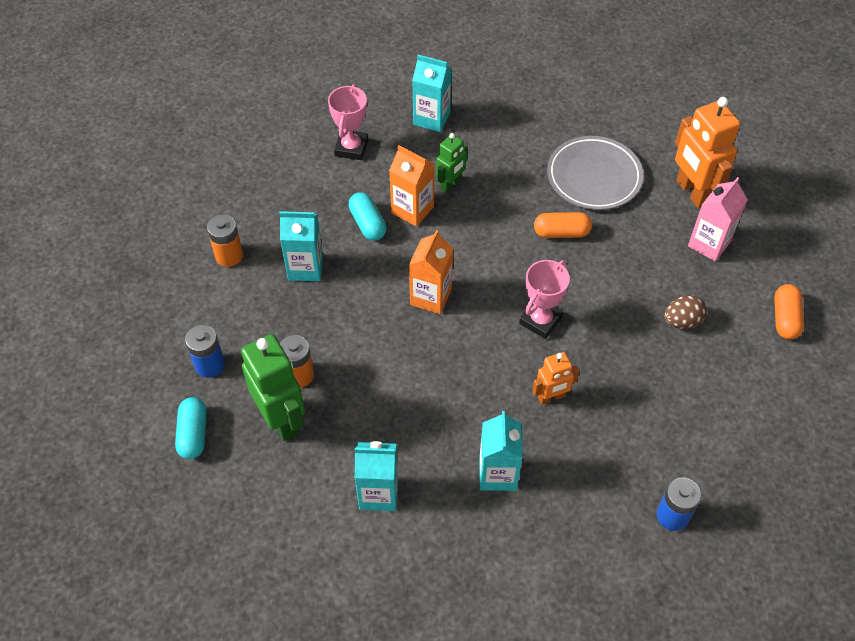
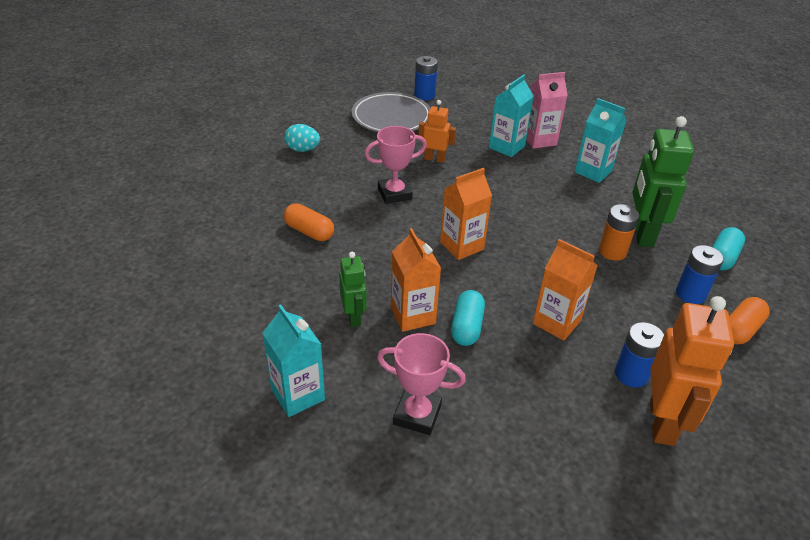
camera: 145 degrees left, 15 degrees down
(229, 255) = (631, 374): orange battery -> blue battery
(305, 268) = (556, 322): turquoise carton -> orange carton
(351, 148) = (417, 415): pink trophy -> pink trophy turned 60 degrees clockwise
(451, 184) = (354, 317): green robot -> green robot turned 90 degrees clockwise
(594, 176) = (227, 253): grey plate -> grey plate (391, 117)
(682, 321) = (302, 149): brown egg -> turquoise egg
(692, 192) = (176, 203): orange robot -> orange robot (662, 422)
(709, 244) = (219, 172): pink carton -> pink carton (539, 140)
(785, 318) = (241, 122): orange capsule -> orange capsule (740, 330)

